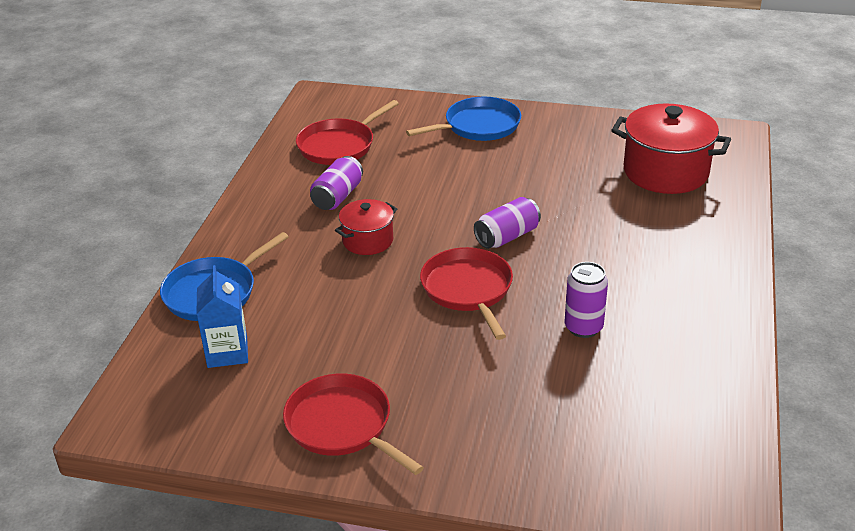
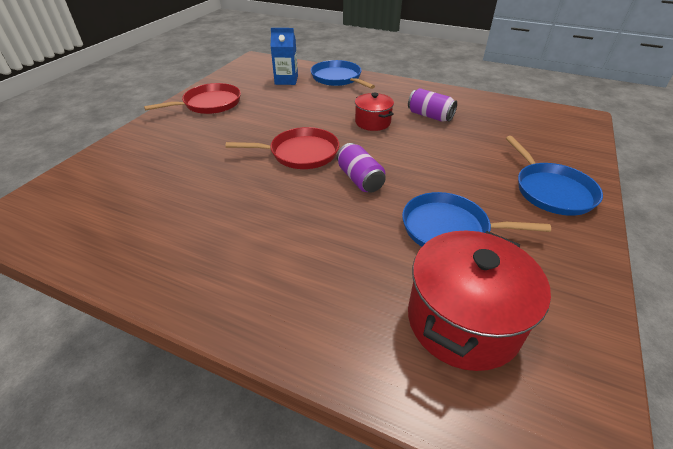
camera: 100 degrees right, 5 degrees up
(339, 145) = (502, 121): red pan -> none
(564, 179) = (449, 229): none -> blue pan
(583, 327) = (228, 196): purple can -> none

